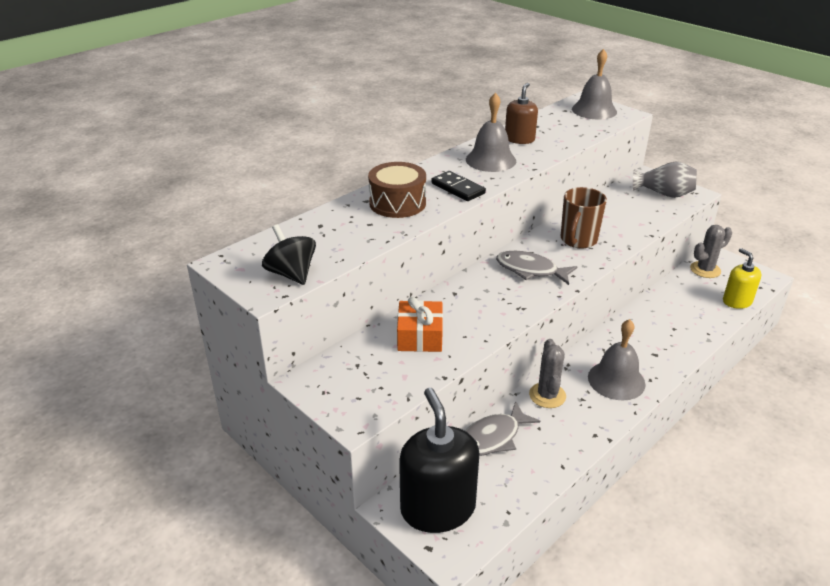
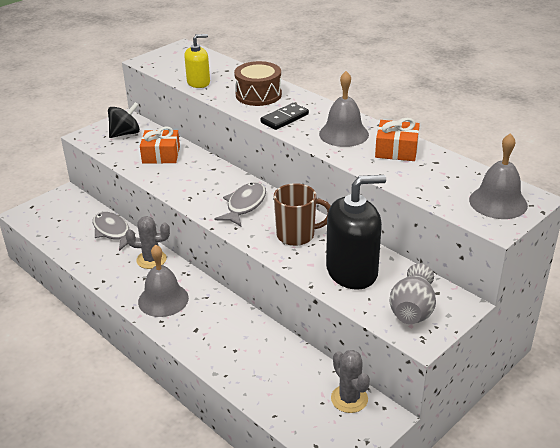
camera: 90 degrees right, 0 degrees up
(291, 274) = (165, 66): black spinning top -> black spinning top (125, 133)
(438, 508) = (59, 209): black soap dispenser -> black soap dispenser (352, 271)
(519, 139) = (396, 150): brown soap dispenser -> orange gift
(578, 240) = (297, 235): brown mug -> brown mug turned 150 degrees clockwise
(737, 301) = (283, 413): yellow soap dispenser -> yellow soap dispenser (198, 82)

